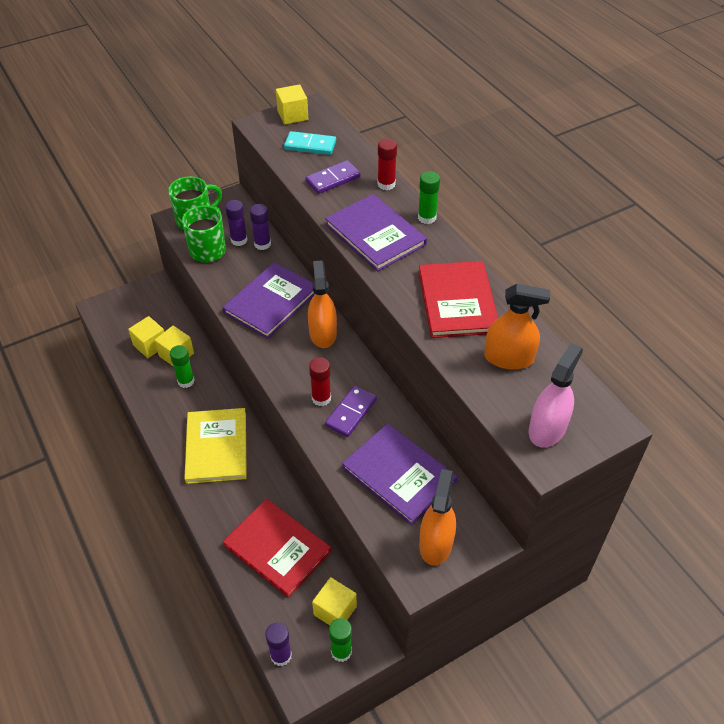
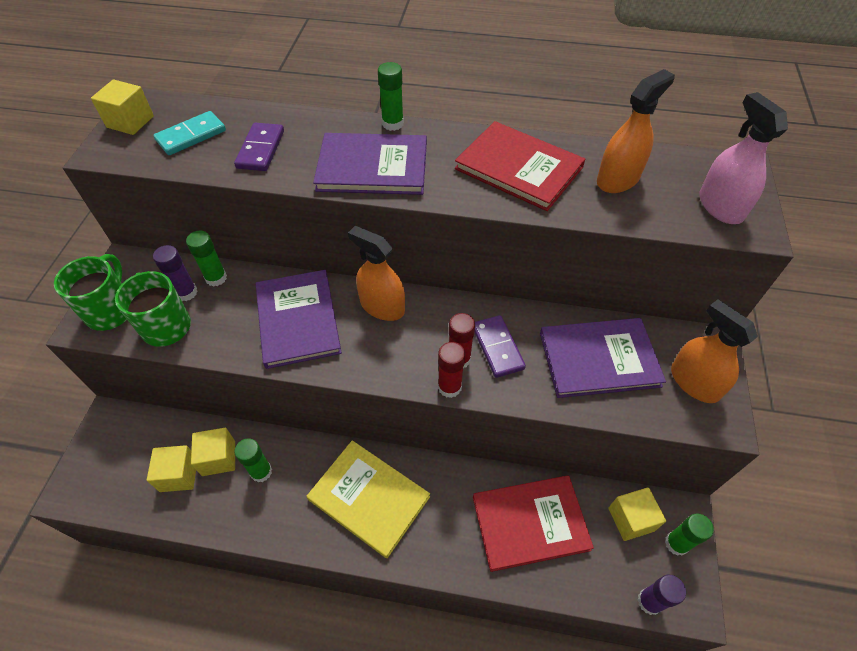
camera: 50 degrees left, 5 degrees up
(262, 244) = (216, 278): purple glue stick -> green glue stick
(386, 184) = (316, 121): red glue stick -> red glue stick (449, 387)

